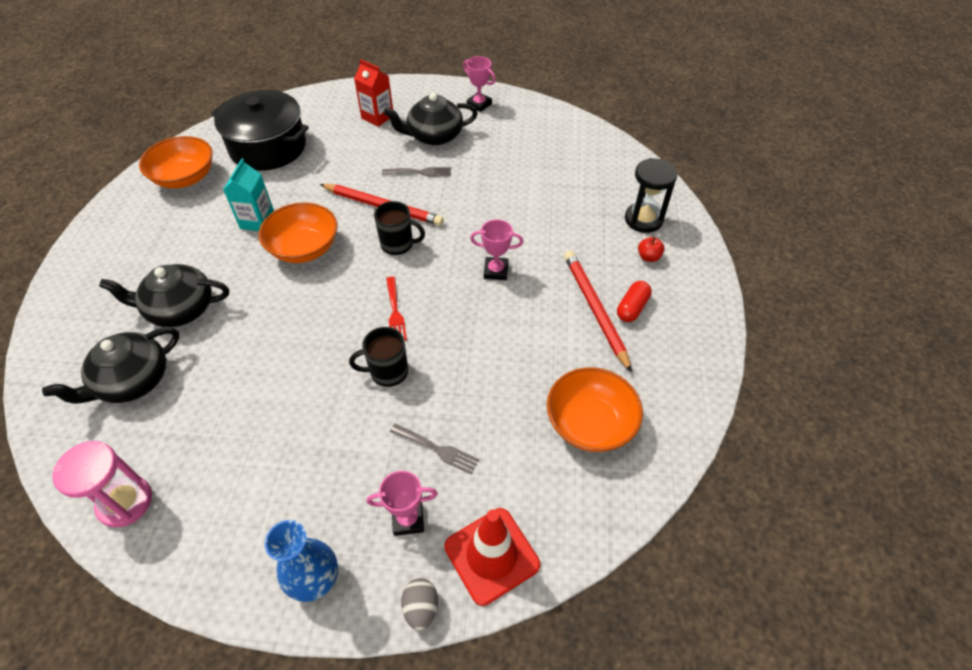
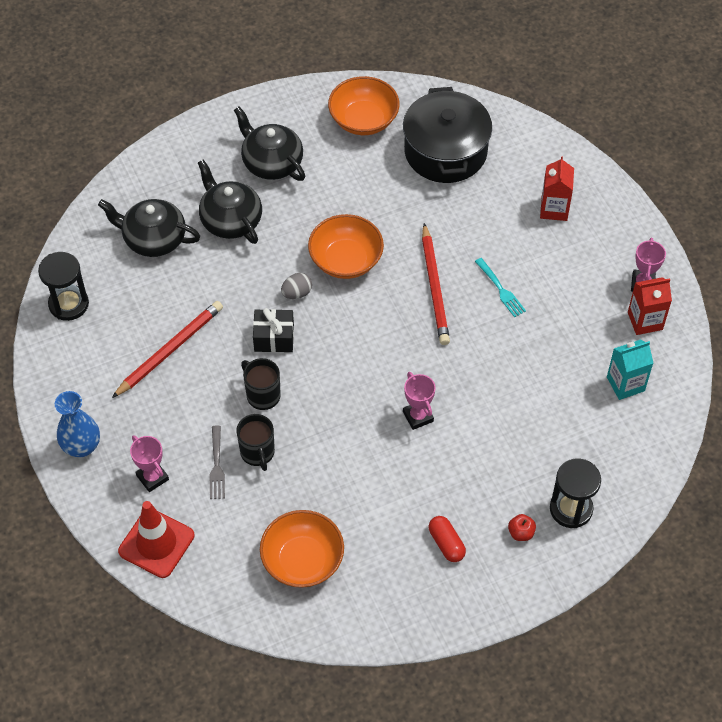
camera: 60 degrees right, 5 degrees up
(125, 502) = (68, 304): pink hourglass -> black hourglass
(257, 221) = (352, 206): turquoise carton -> turquoise carton (625, 384)
(335, 334) = (274, 338): none -> black gift
(395, 312) = (323, 366): red fork -> none
(398, 244) = (397, 325): black mug -> black mug (257, 453)
(419, 172) = (500, 289): grey fork -> turquoise fork
(421, 608) = (98, 519): grey egg -> grey egg (297, 293)
(434, 136) = (561, 272): black teapot -> black teapot (271, 162)
(510, 116) = (645, 321): none -> red carton
(595, 309) = (425, 515): red pencil -> red pencil (170, 350)
(632, 308) = (446, 543): red capsule -> red capsule turned 60 degrees clockwise

